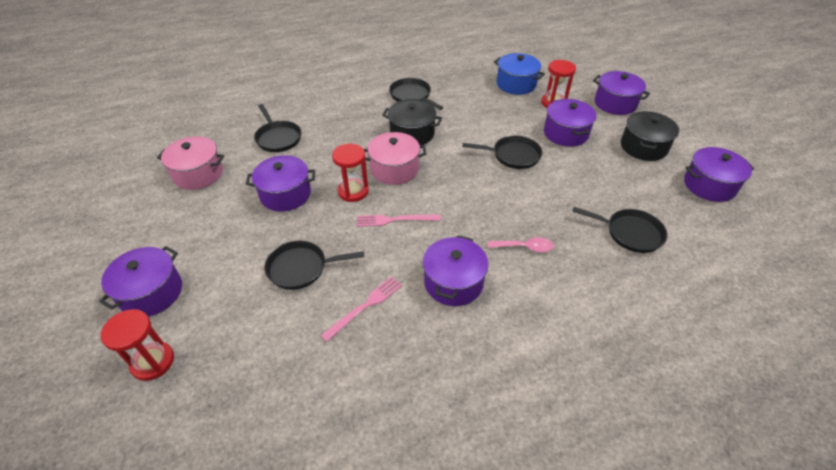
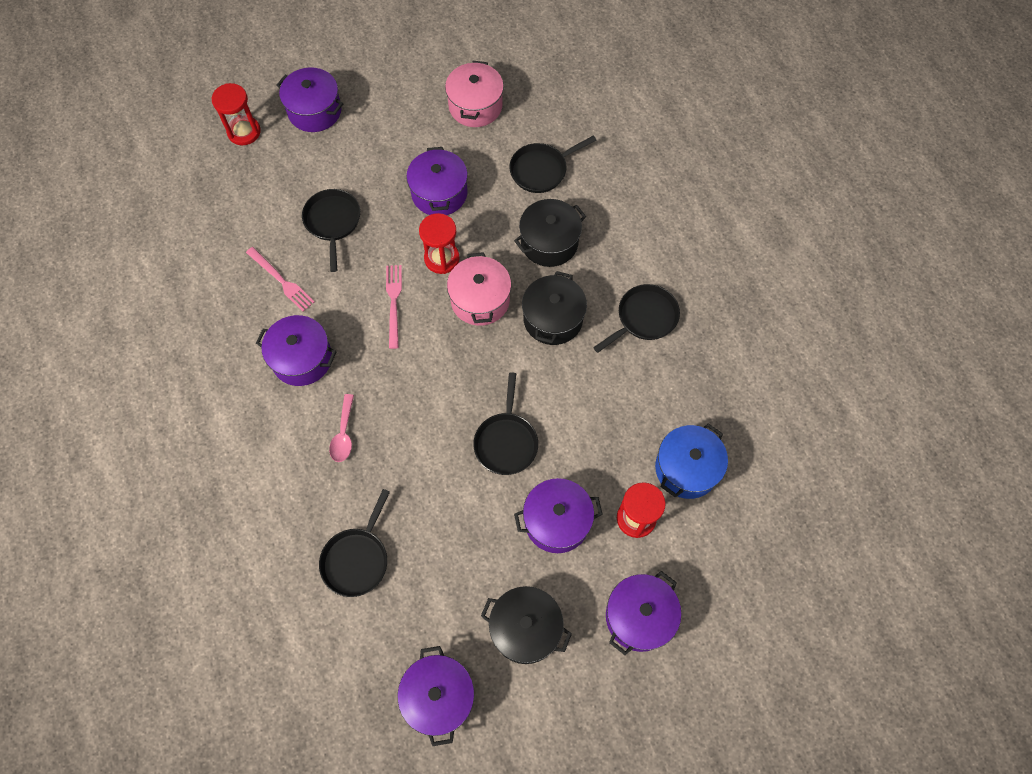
camera: 90 degrees right, 20 degrees up
(346, 135) = (549, 242): none -> black pot

